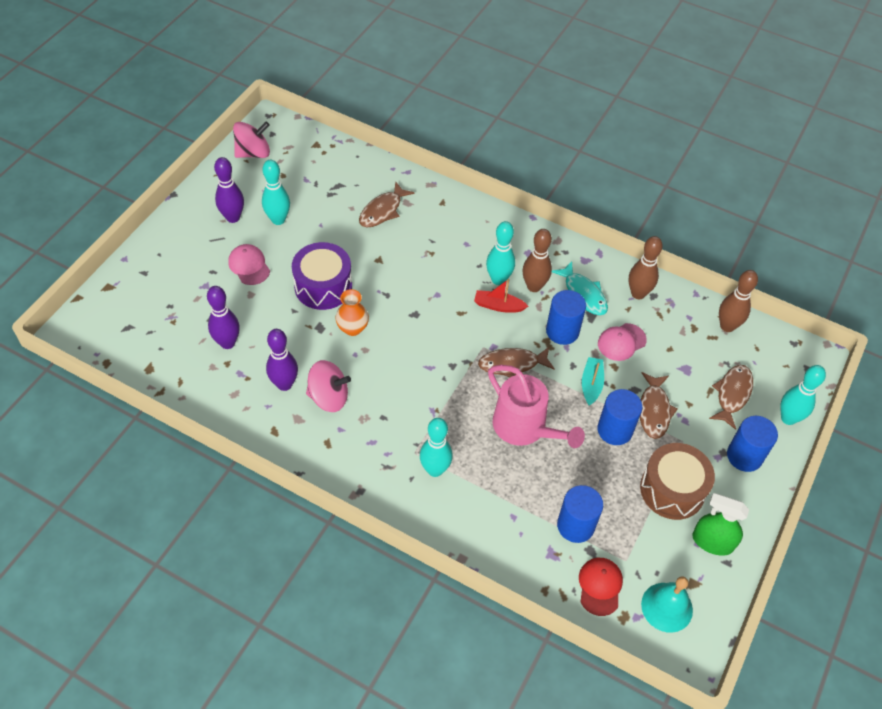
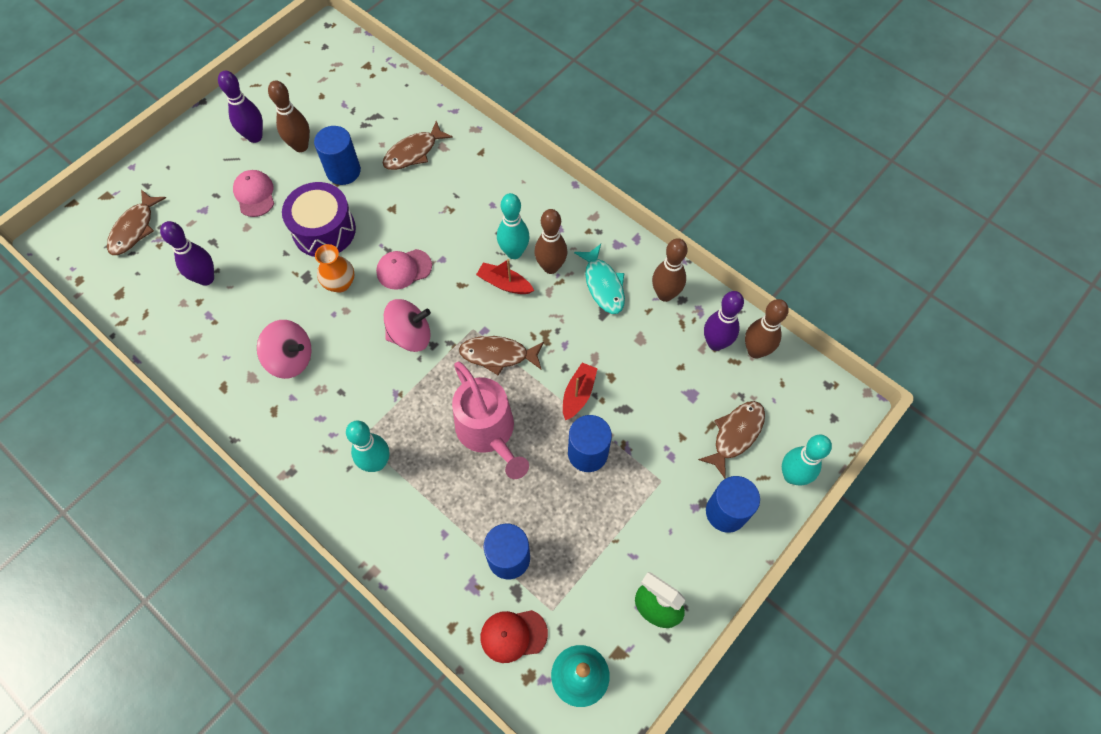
camera: 15 degrees right, 10 degrees up
(253, 153) = (298, 66): pink spinning top -> pink spinning top (410, 335)
(278, 220) = (301, 146): turquoise bowling pin -> brown bowling pin
(284, 384) = (250, 335): purple bowling pin -> purple bowling pin (715, 343)
(562, 331) = (565, 325): blue cylinder -> blue cylinder (343, 171)
(591, 384) = (578, 394): turquoise boat -> red boat
(600, 586) = (513, 635): red cap -> red cap turned 120 degrees counterclockwise
(621, 342) = (628, 349): pink cap -> pink cap (404, 269)
(654, 410) = (639, 438): brown fish -> brown fish (134, 228)
(672, 490) = (630, 536): brown drum -> none

